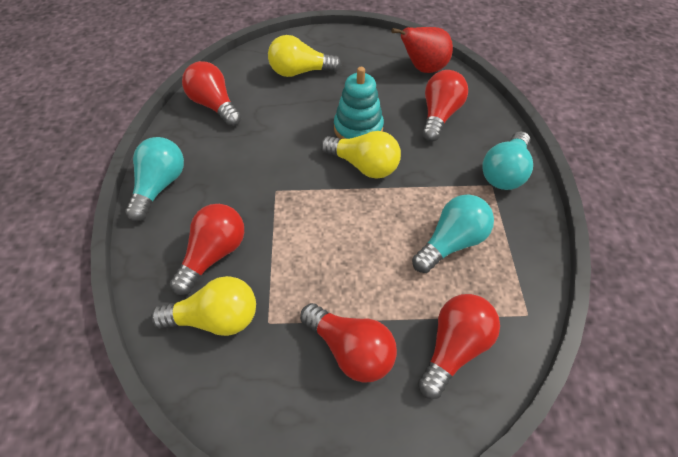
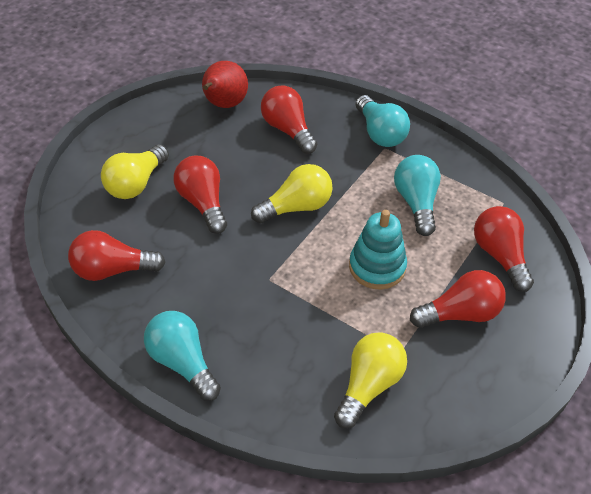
camera: 55 degrees left, 5 degrees down
(214, 254) = (302, 357): red light bulb -> red light bulb (203, 203)
(358, 128) = (251, 186): turquoise stacking toy -> turquoise stacking toy (377, 267)

